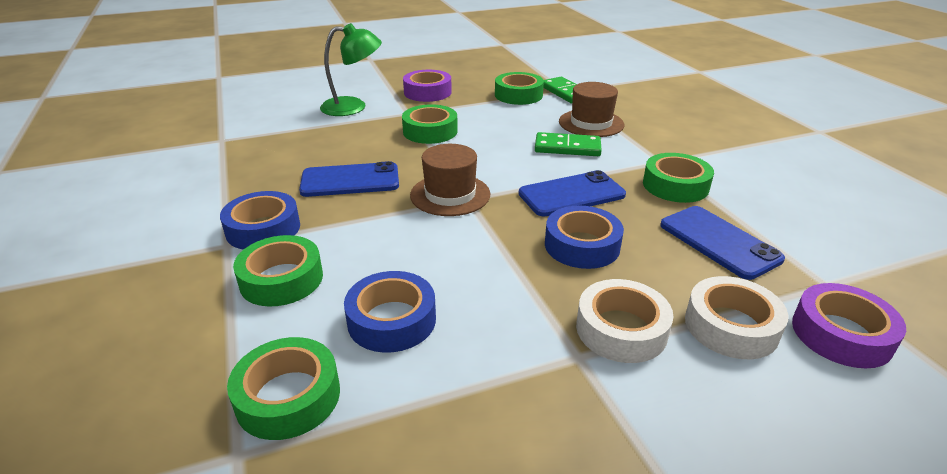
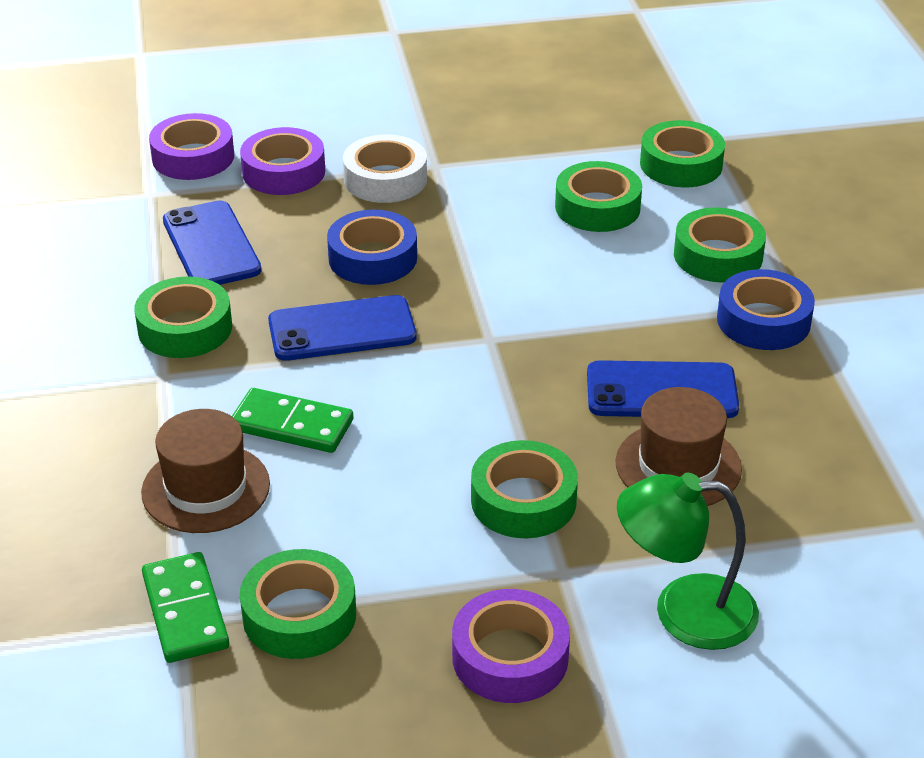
camera: 170 degrees left, 5 degrees up
(392, 320) = (597, 207): blue tape -> green tape
(450, 195) = (513, 348): brown hat -> brown hat (678, 465)
(731, 326) = (283, 172): white tape -> purple tape

